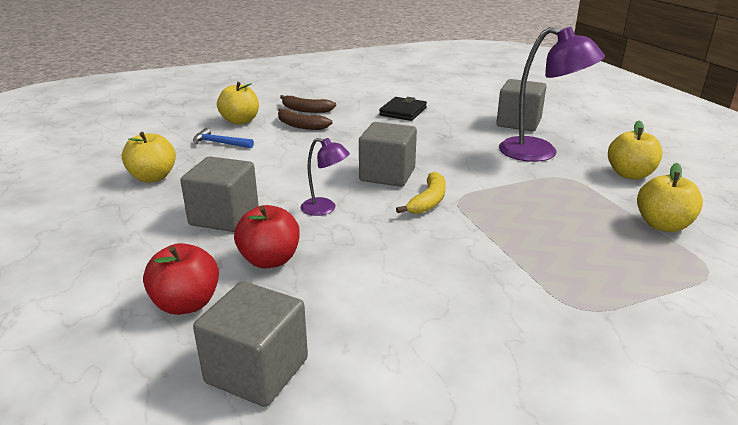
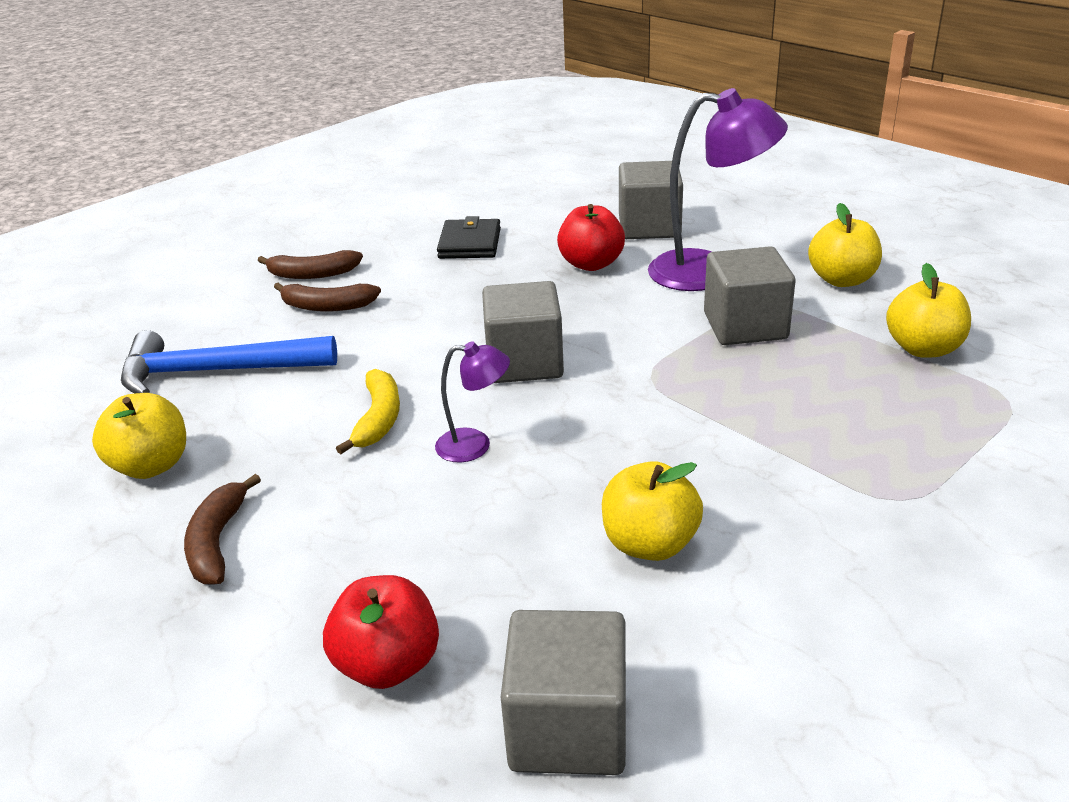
camera: 20 degrees left, 5 degrees up
(153, 220) = (217, 542): none -> brown banana
(219, 143) = (215, 371): blue hammer -> blue hammer, size x1.95
(224, 216) = (330, 503): grey cube -> grey cube (745, 326)
(240, 121) = (218, 321): yellow apple -> yellow apple (649, 544)
(270, 260) = (457, 554): red apple -> red apple (591, 264)
(428, 201) = (612, 392): yellow banana -> yellow banana (378, 419)

